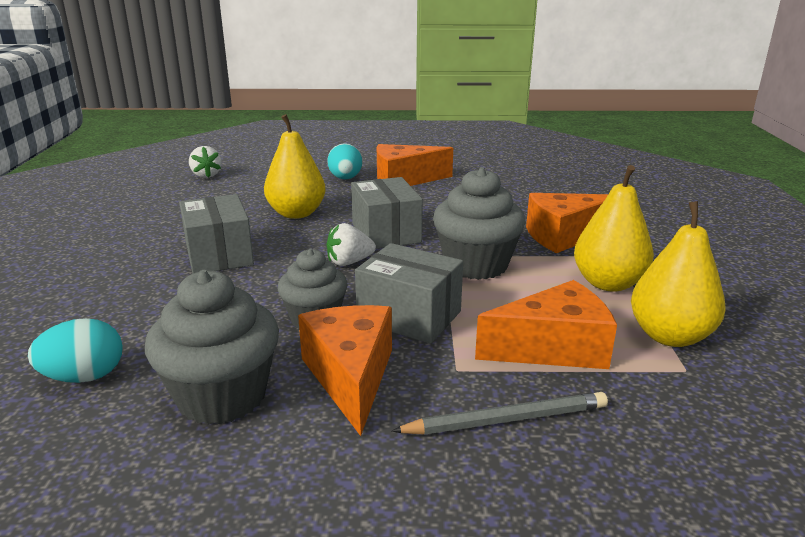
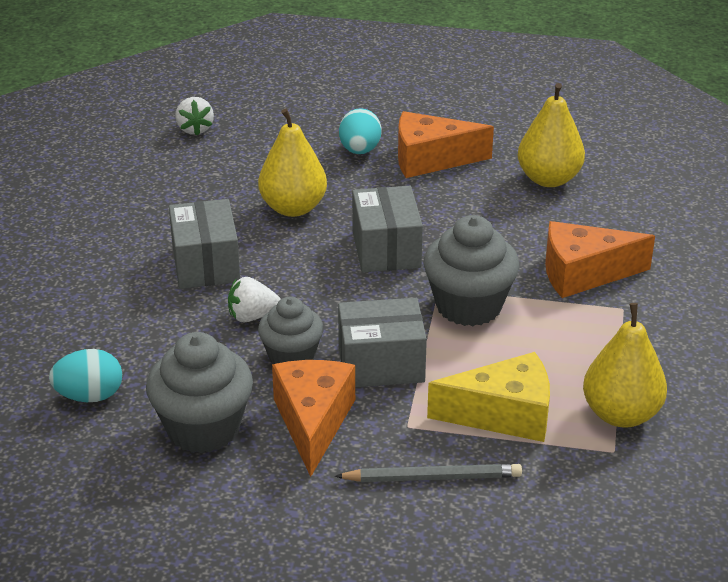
camera: 10 degrees right, 10 degrees up
(349, 262) = (338, 288): white strawberry -> white strawberry (252, 316)
(409, 316) = (381, 364): grey box -> grey box turned 45 degrees counterclockwise
(553, 348) = (503, 415): orange cheese -> yellow cheese
(608, 283) = (596, 345): yellow pear -> yellow pear (548, 179)

